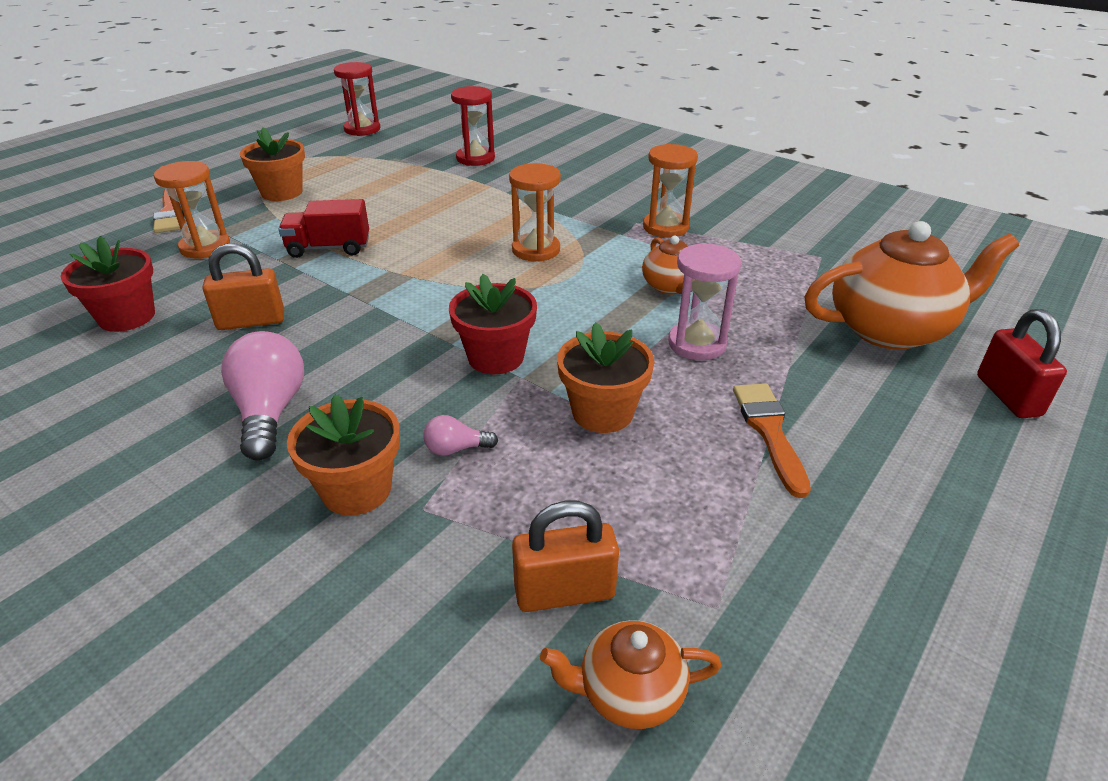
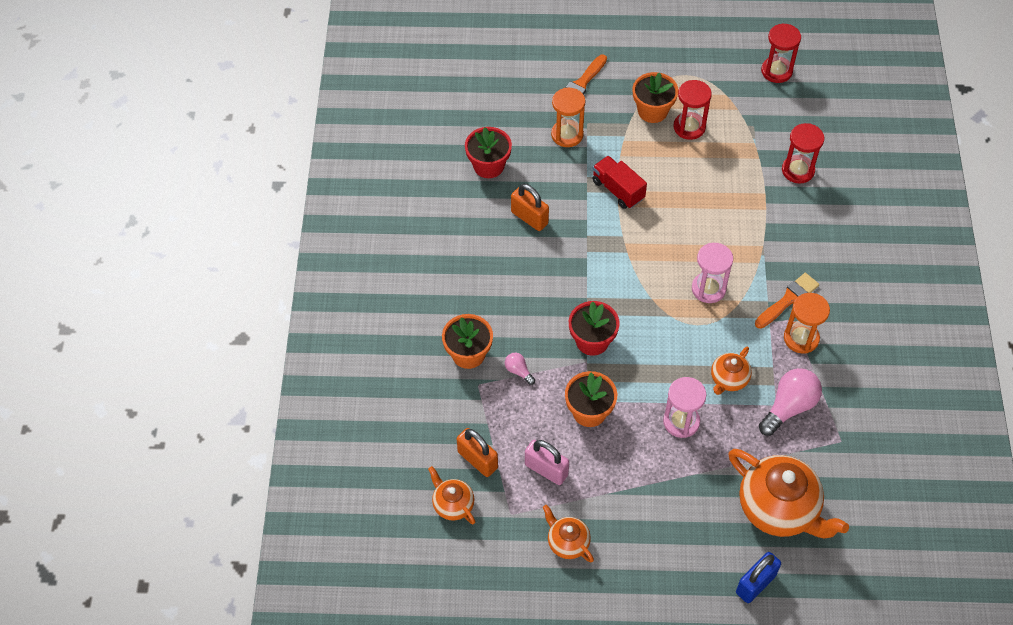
camera: 55 degrees right, 20 degrees up
(270, 412) = (481, 285): pink light bulb -> pink light bulb (789, 407)
(336, 183) = (689, 127): none -> red hourglass
(536, 250) = (708, 289): orange hourglass -> pink hourglass
(662, 509) = (546, 469): none -> pink padlock
(769, 432) = (633, 487): orange brush -> orange brush (788, 300)
(829, 557) = (567, 542): none -> orange teapot
(1008, 396) = (755, 584): red padlock -> blue padlock

